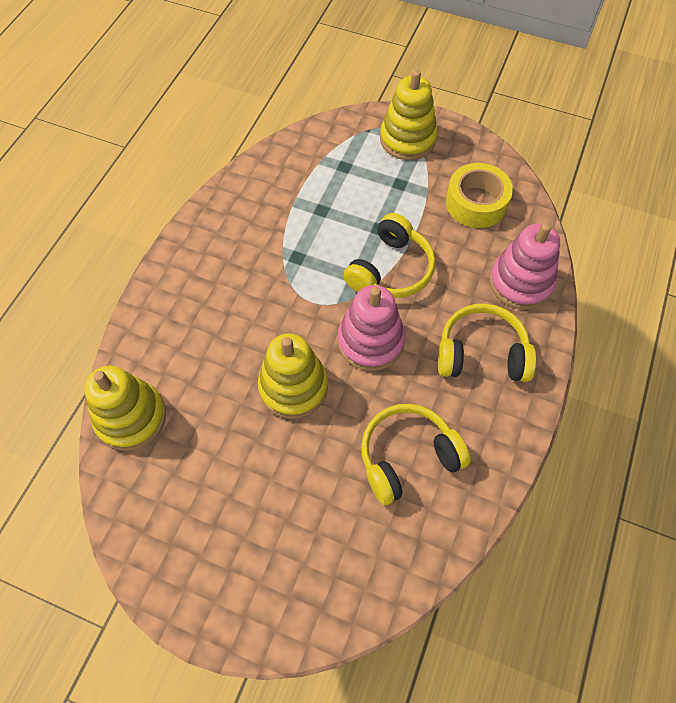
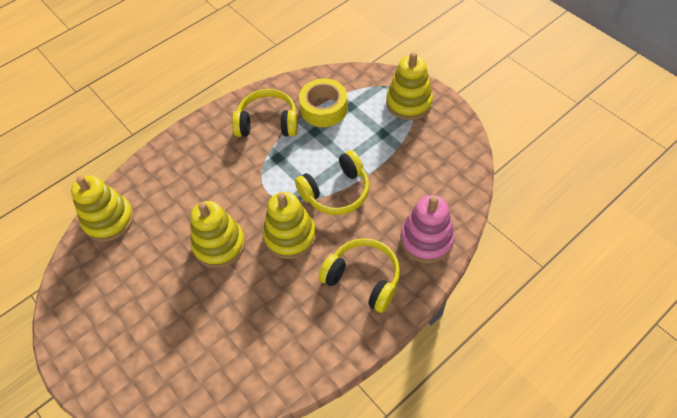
camera: 30 degrees right, 5 degrees down
(370, 341) = (290, 236): pink stacking toy -> yellow stacking toy
(407, 457) = (264, 327): yellow headphones -> yellow headphones (268, 123)
(476, 203) = (430, 168): yellow tape -> yellow tape (324, 108)

